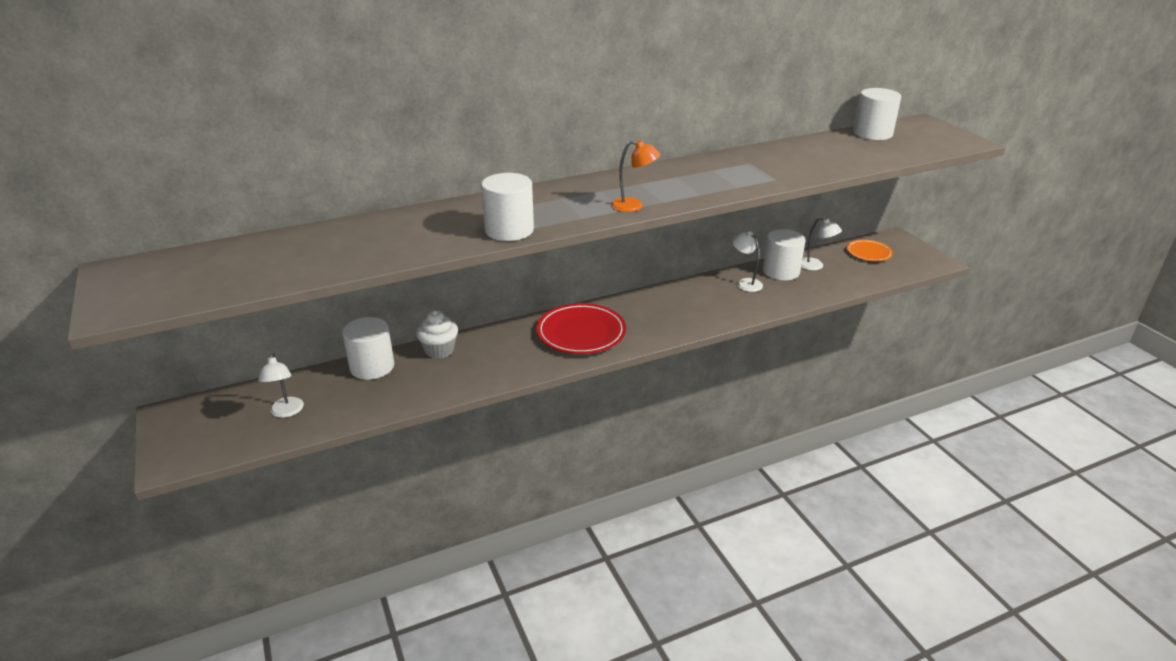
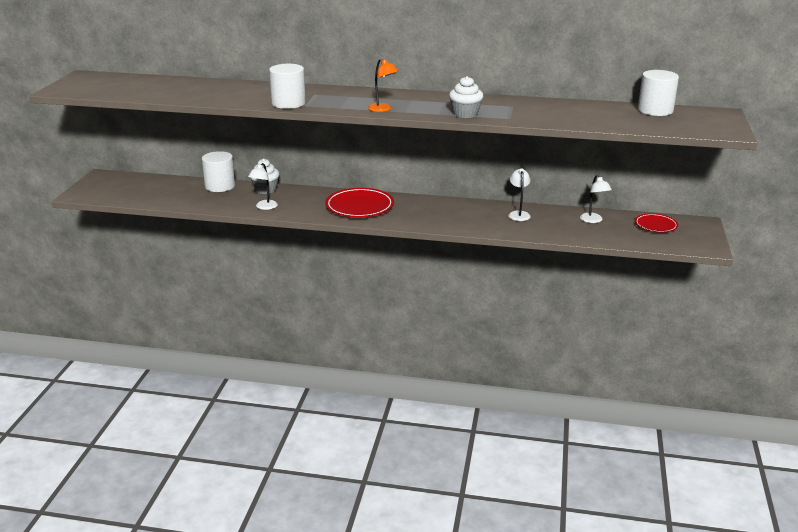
camera: 35 degrees right, 5 degrees down
(286, 412) = (152, 192): white lamp -> white lamp (264, 207)
(726, 186) = (465, 114): none -> white cupcake
(781, 271) = (558, 215): white cylinder -> none
(868, 253) = (655, 225): orange plate -> red plate

